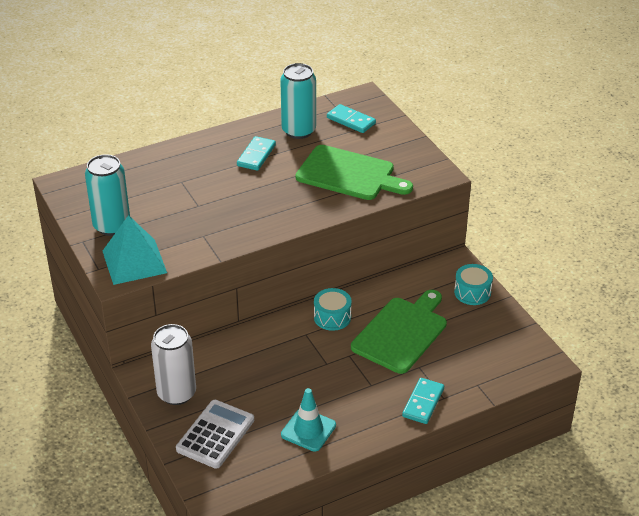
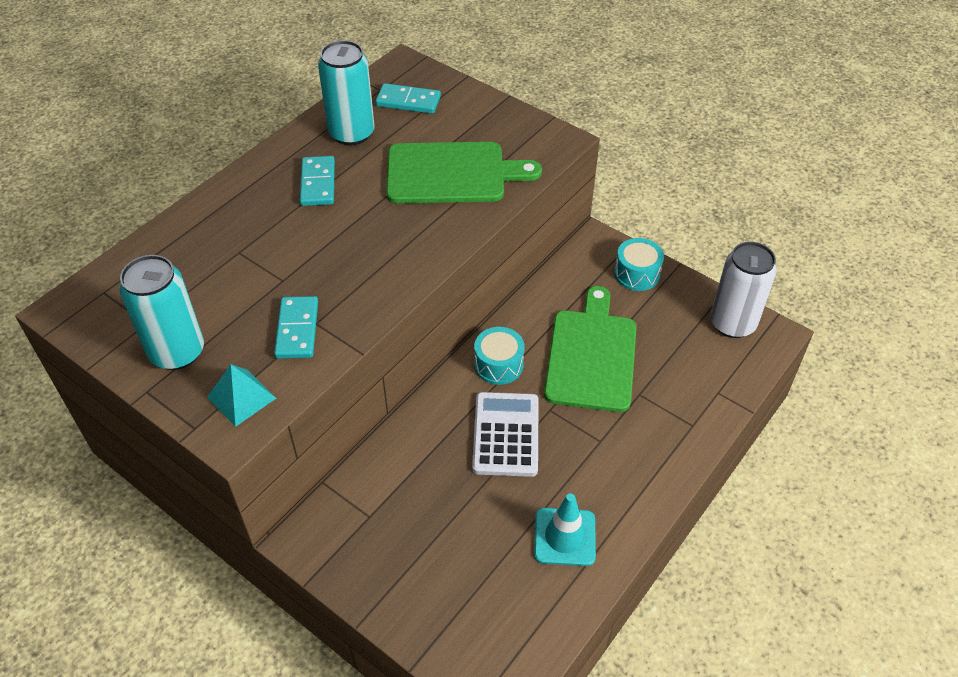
camera: 25 degrees left, 10 degrees up
(134, 261) = (241, 397): turquoise pyramid -> turquoise pyramid, size x0.61
(176, 393) = (366, 552): white can -> white can (732, 323)
(215, 434) = (452, 594): white calculator -> white calculator (506, 434)
(423, 402) = (674, 441): turquoise domino -> turquoise domino (297, 329)

